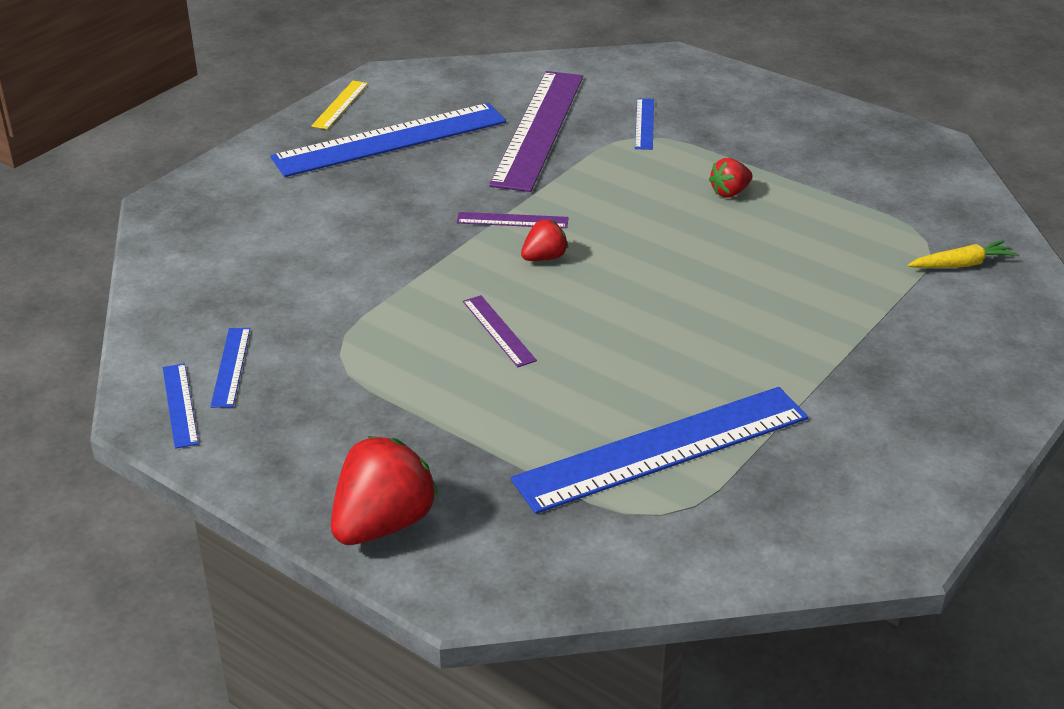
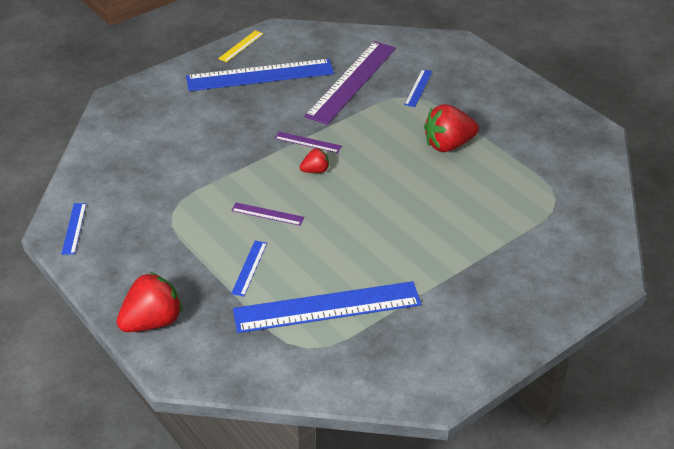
camera: 15 degrees right, 5 degrees up
(231, 367) = (110, 210): blue ruler -> blue ruler (249, 268)
(498, 331) = (267, 214): purple ruler -> purple ruler turned 60 degrees counterclockwise
(730, 192) = (448, 145): red strawberry -> red strawberry, size x1.90
(961, 264) = (569, 220): yellow carrot -> none

